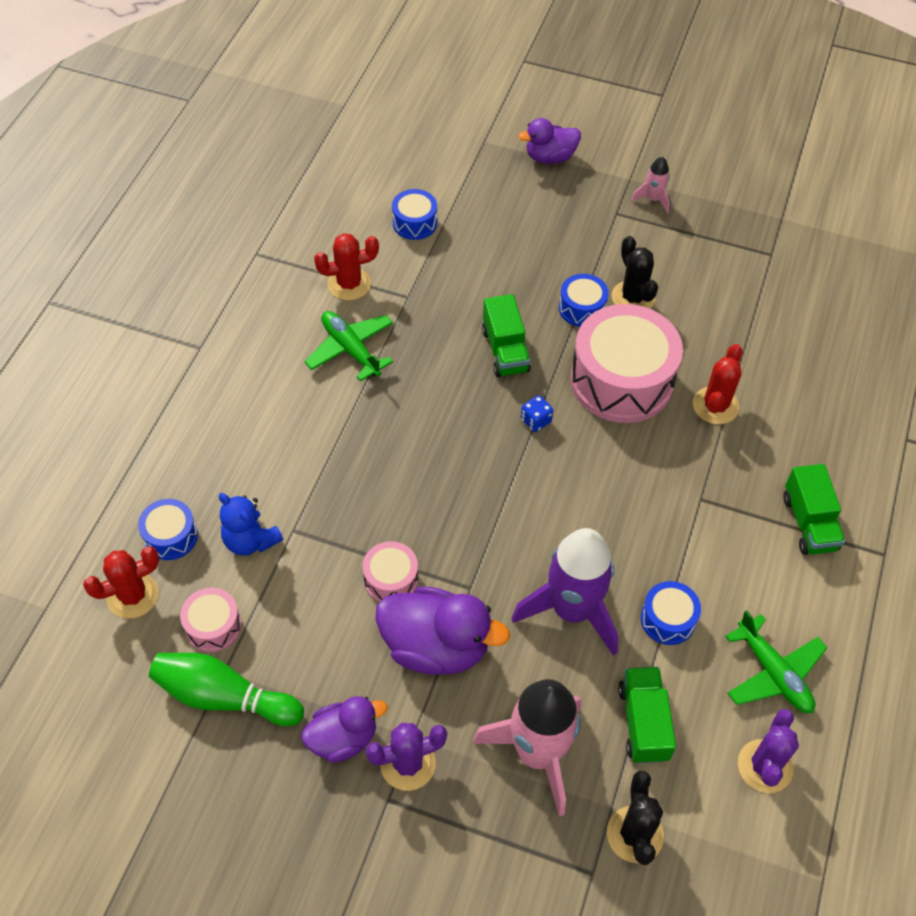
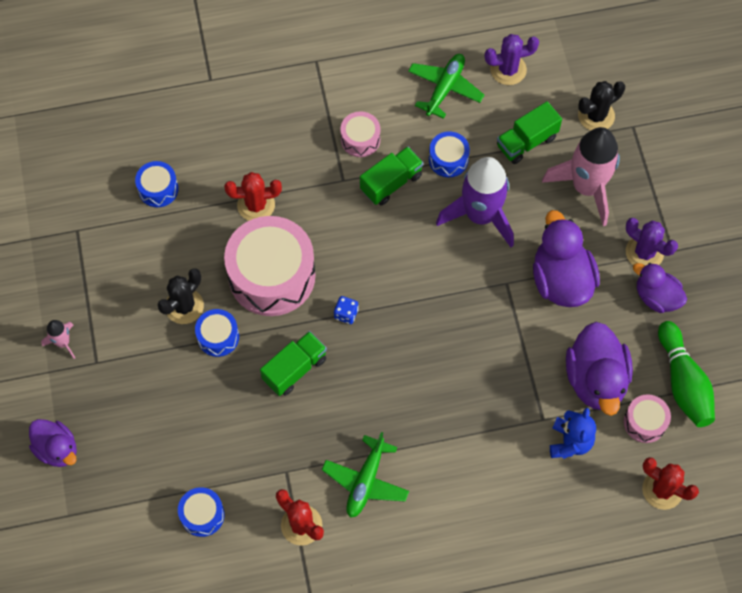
camera: 120 degrees left, 10 degrees up
(171, 536) = (604, 497): blue drum -> blue drum (158, 189)
(296, 608) = (596, 379): none -> purple duck
(391, 579) = (534, 334): pink drum -> pink drum (360, 139)
(809, 523) = (320, 111): green truck -> green truck (391, 183)

